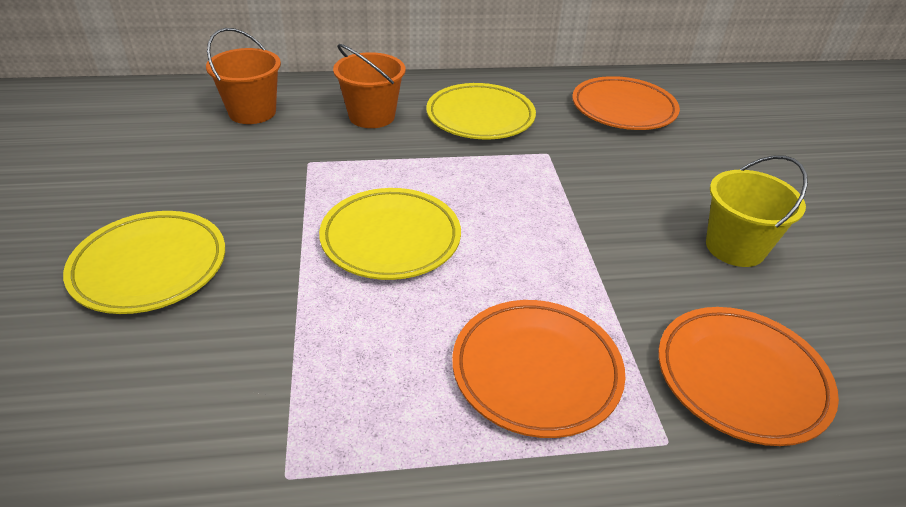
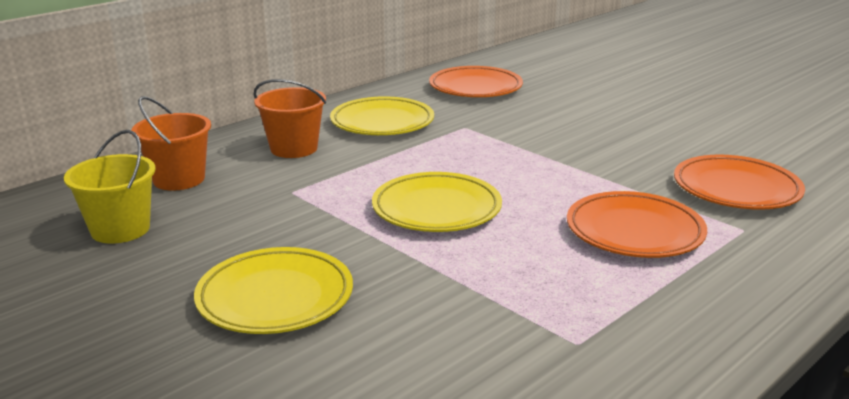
camera: 35 degrees left, 15 degrees down
(735, 247) = (648, 135): yellow bucket -> yellow bucket (120, 229)

